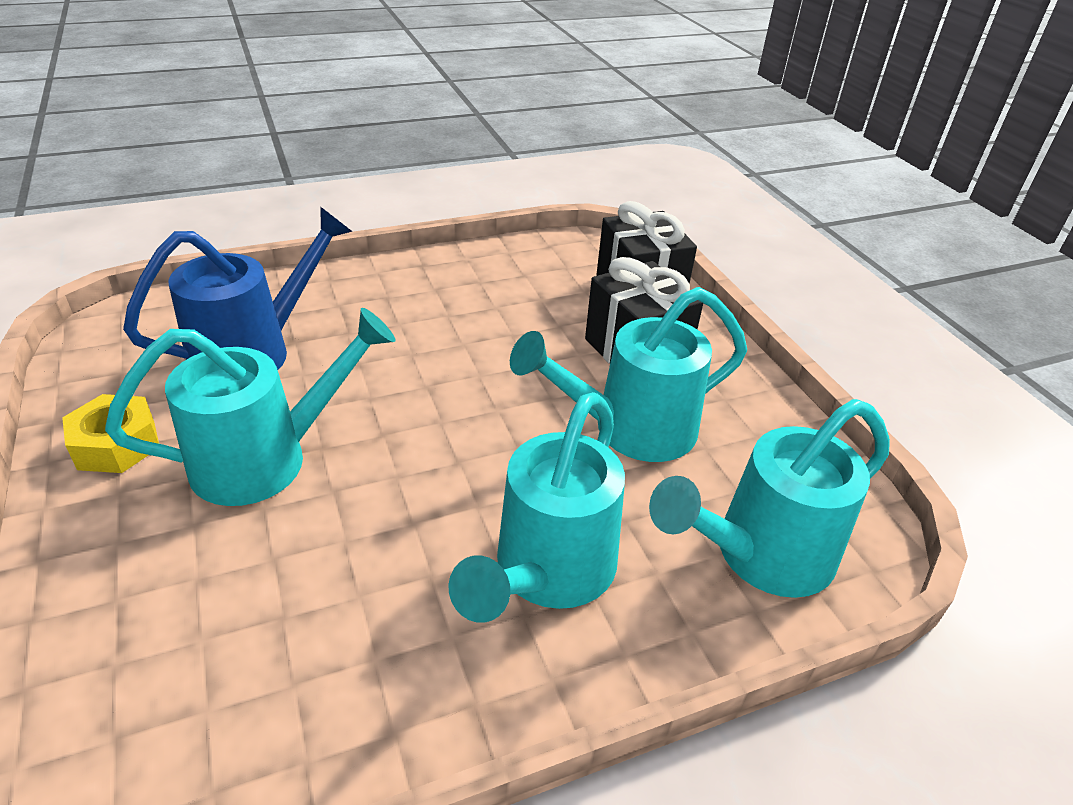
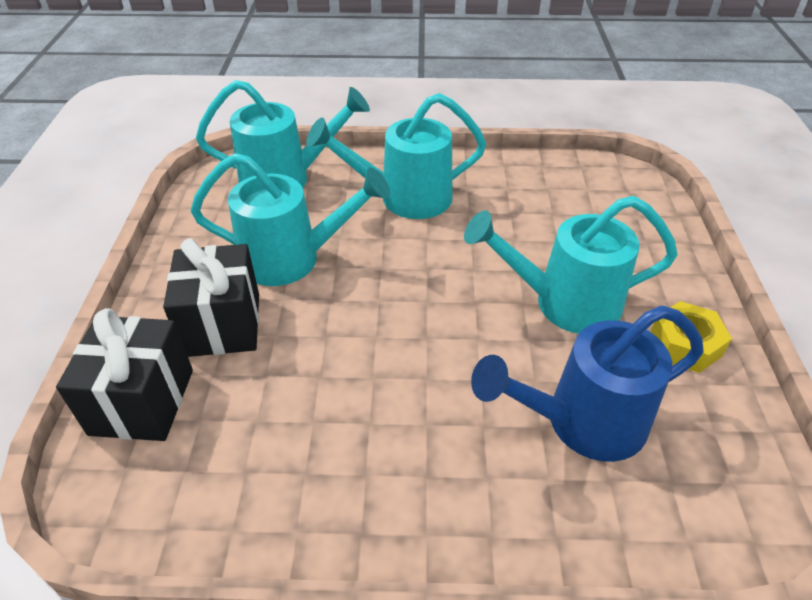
camera: 155 degrees left, 5 degrees up
(547, 572) = (405, 198): turquoise watering can -> turquoise watering can turned 150 degrees counterclockwise

